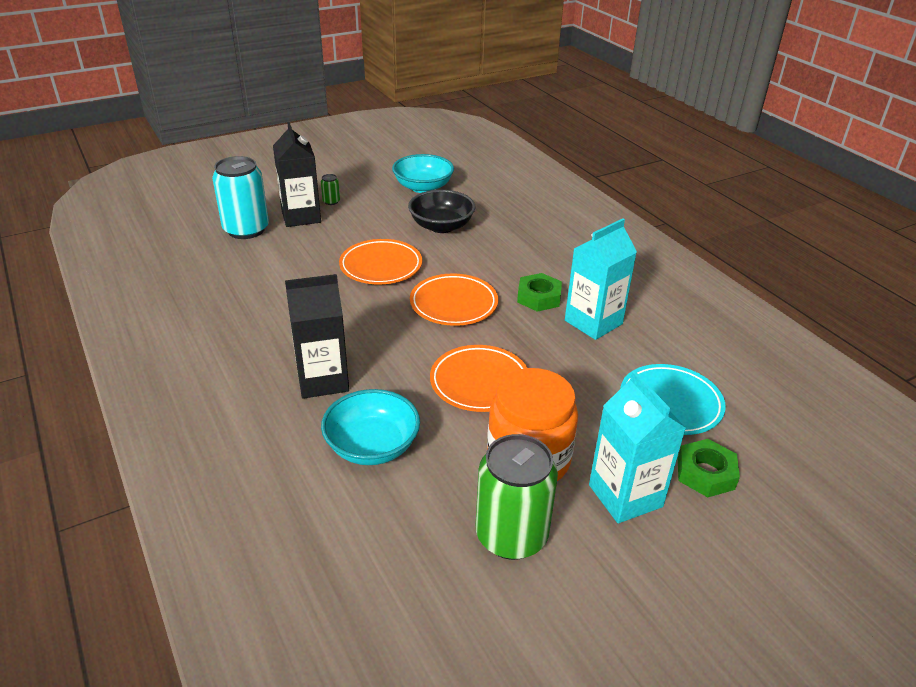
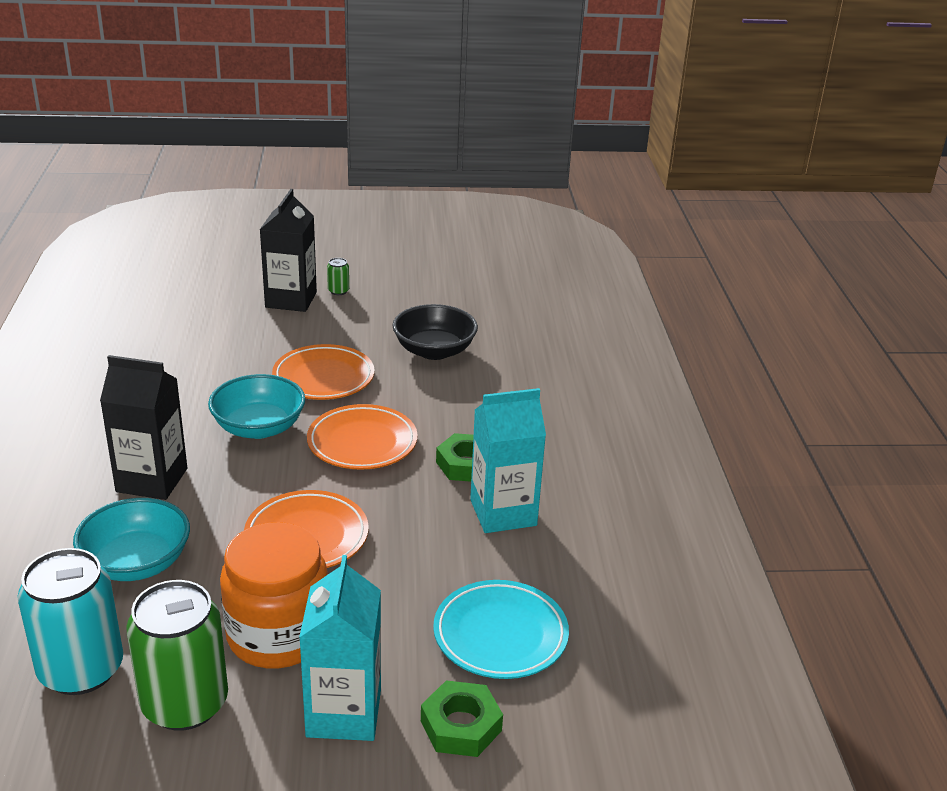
camera: 25 degrees right, 5 degrees down
(246, 230) = (222, 300): turquoise can -> turquoise can (81, 669)
(423, 187) = (457, 300): turquoise bowl -> turquoise bowl (259, 427)

